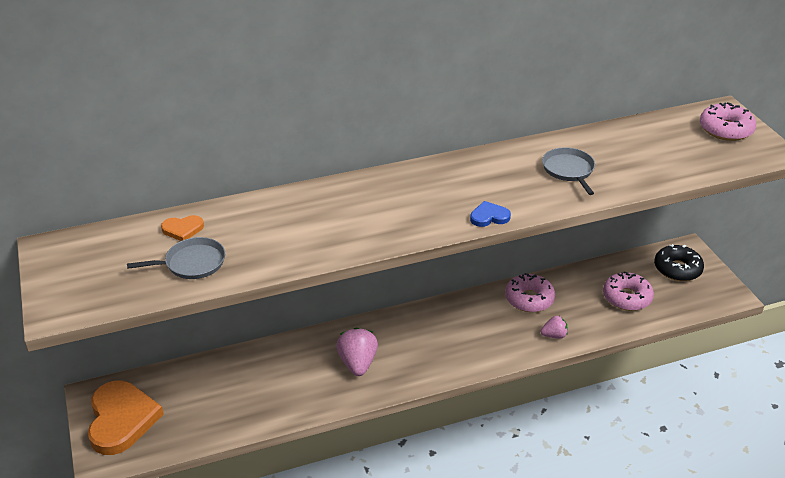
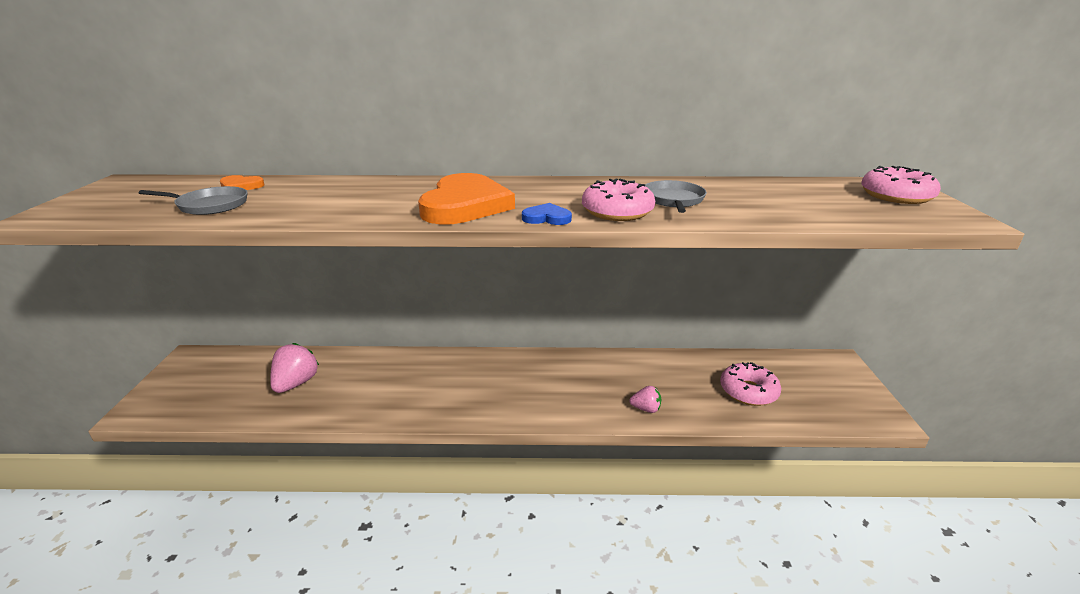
camera: 20 degrees right, 10 degrees down
(121, 419) = (188, 381): orange heart -> orange heart (465, 205)
(357, 363) = (427, 386): pink strawberry -> pink strawberry (296, 383)
(529, 299) = (636, 369): pink donut -> pink donut (617, 211)
(677, 269) = (820, 377): black donut -> none

